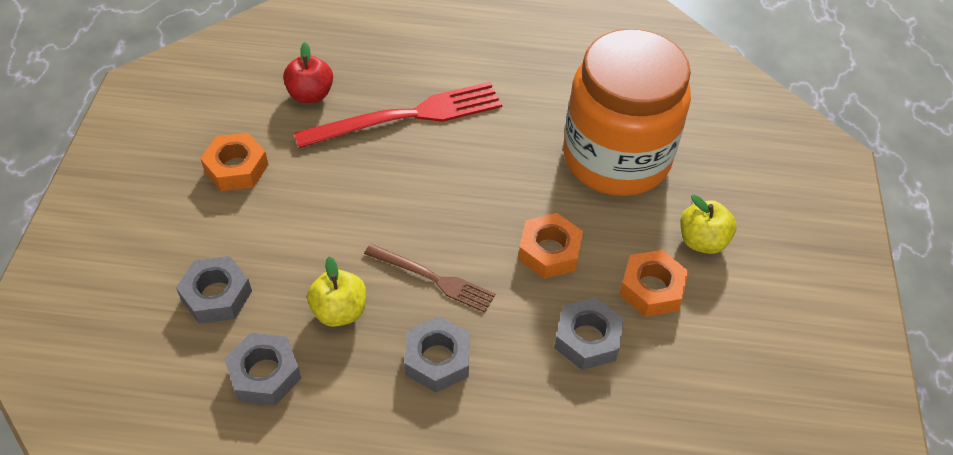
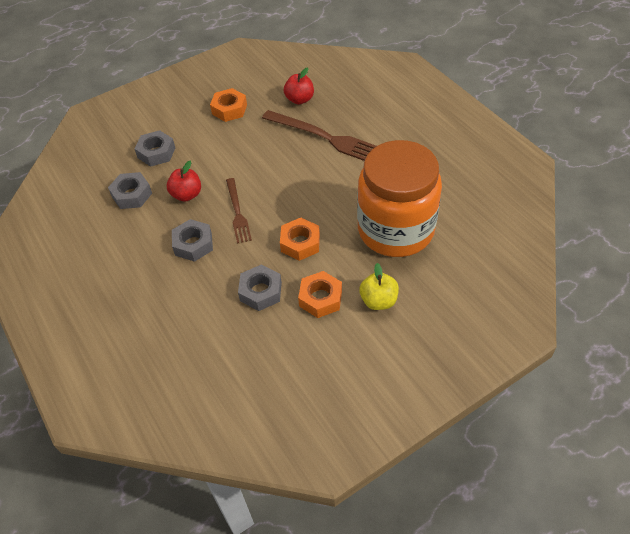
camera: 55 degrees right, 0 degrees up
(340, 311) = (187, 195): yellow apple -> red apple
(407, 116) = (326, 138): red fork -> brown fork

